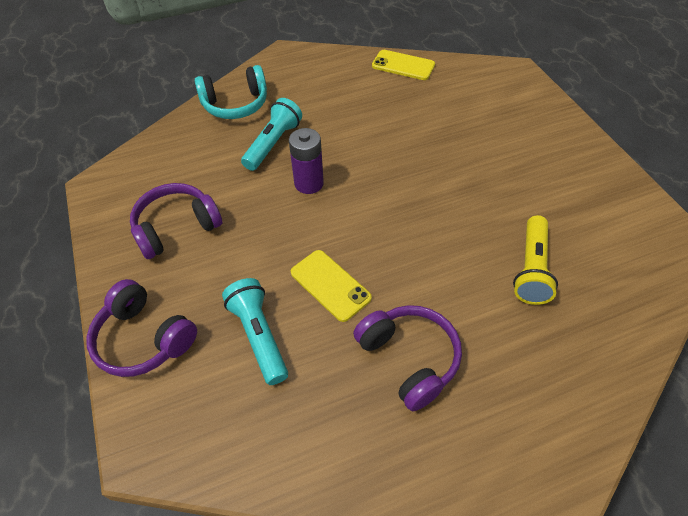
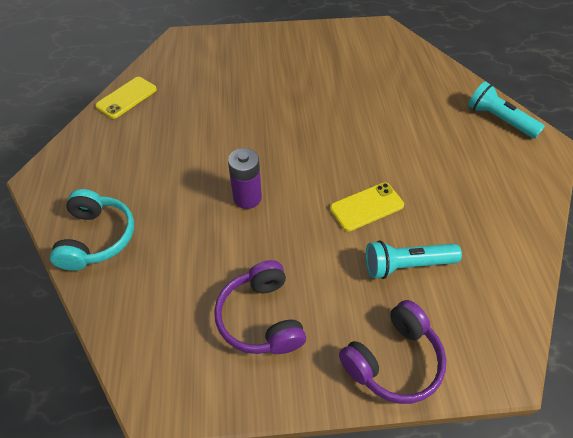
camera: 75 degrees left, 0 degrees up
(273, 144) = (179, 215): turquoise flashlight -> turquoise flashlight (499, 120)
(409, 359) = (442, 176): purple headphones -> none
(531, 268) = (381, 94): yellow flashlight -> none

